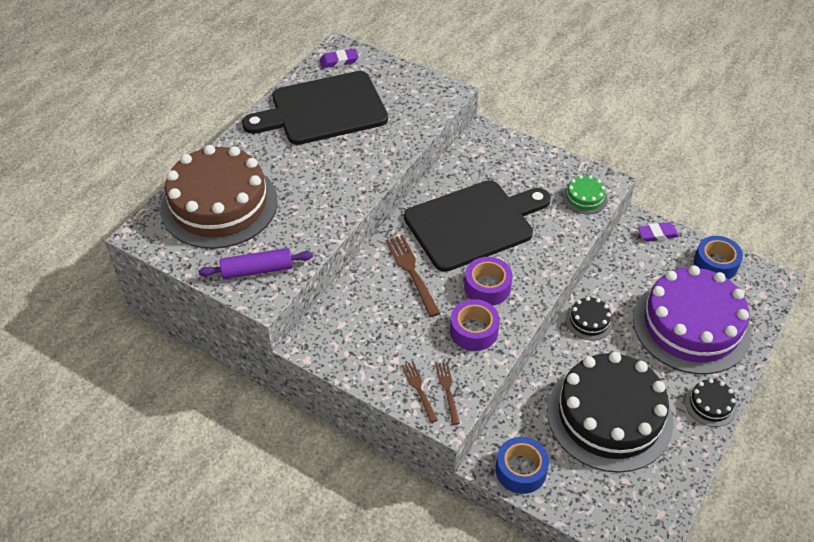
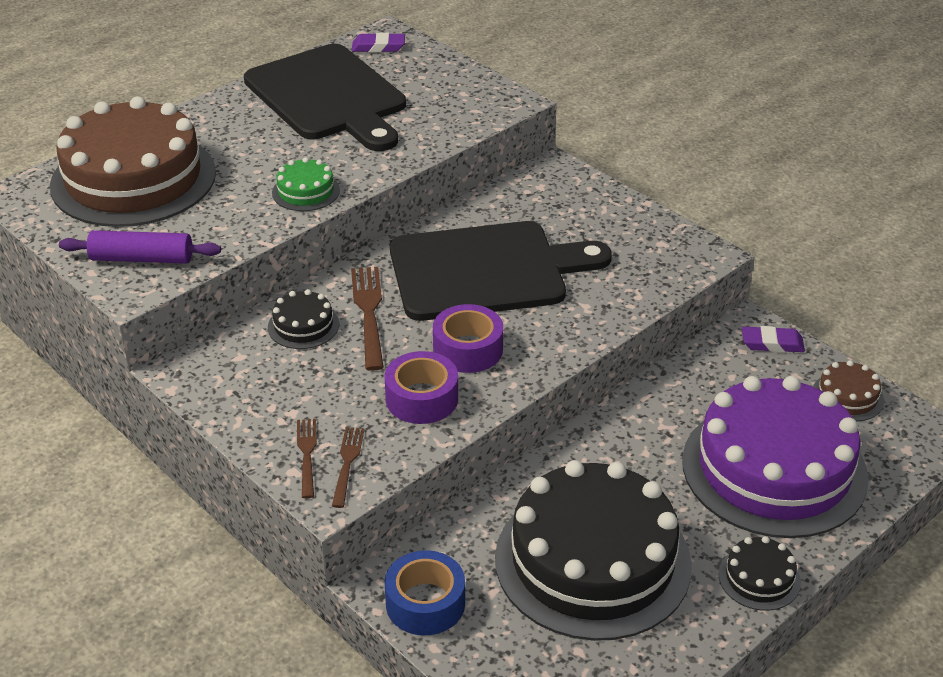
camera: 15 degrees right, 10 degrees down
(323, 110) = (328, 96): black cutting board -> black cutting board turned 120 degrees counterclockwise
(584, 198) = (664, 266): green cake -> green cake (306, 191)
(589, 321) = (617, 433): black cake -> black cake (303, 325)
(715, 264) = (847, 397): blue tape -> brown cake

